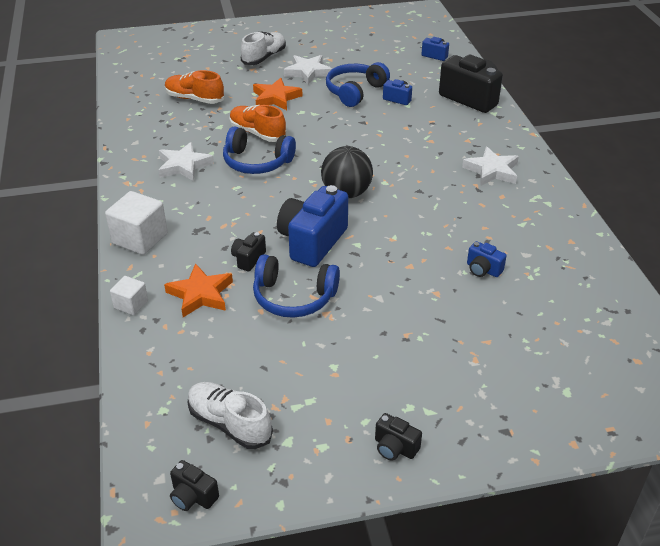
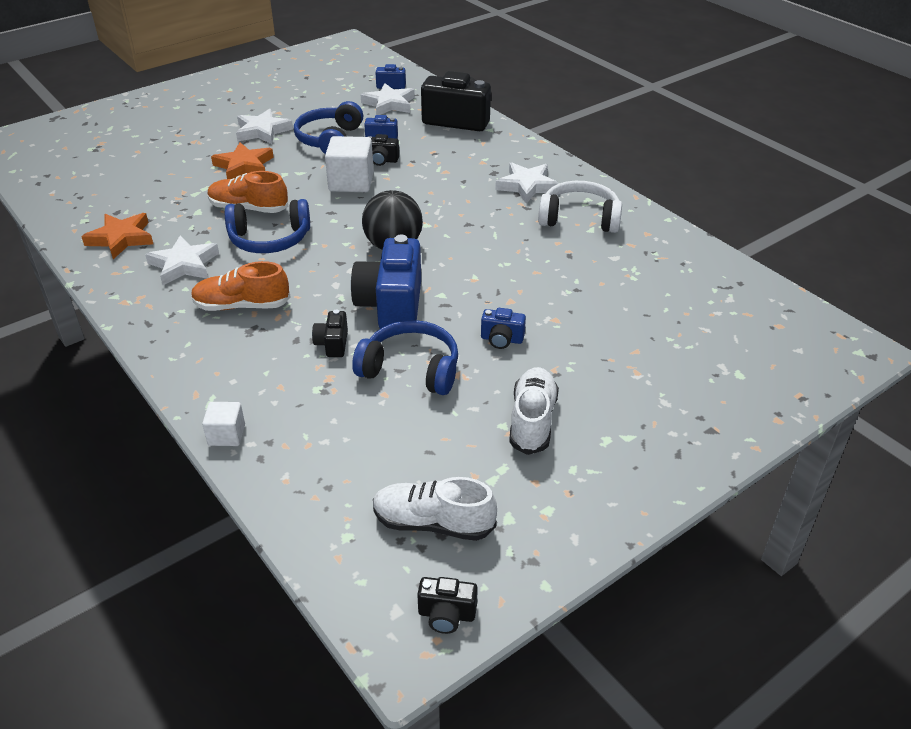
camera: 25 degrees left, 0 degrees up
(140, 238) = (186, 359): white cube -> white cube (351, 182)
(194, 99) = (145, 189): orange shoe -> orange shoe (242, 306)
(200, 294) = (303, 398): orange star -> orange star (121, 238)
(264, 58) = (200, 126): white shoe -> white shoe (532, 421)
(293, 297) = (411, 369): blue headphones -> blue headphones turned 150 degrees counterclockwise
(395, 447) = (620, 484): black camera -> black camera (381, 160)
(423, 71) = (389, 104): none -> white star
(483, 269) = (584, 284): blue camera -> blue camera (501, 339)
(518, 211) = (579, 218): none -> white headphones

